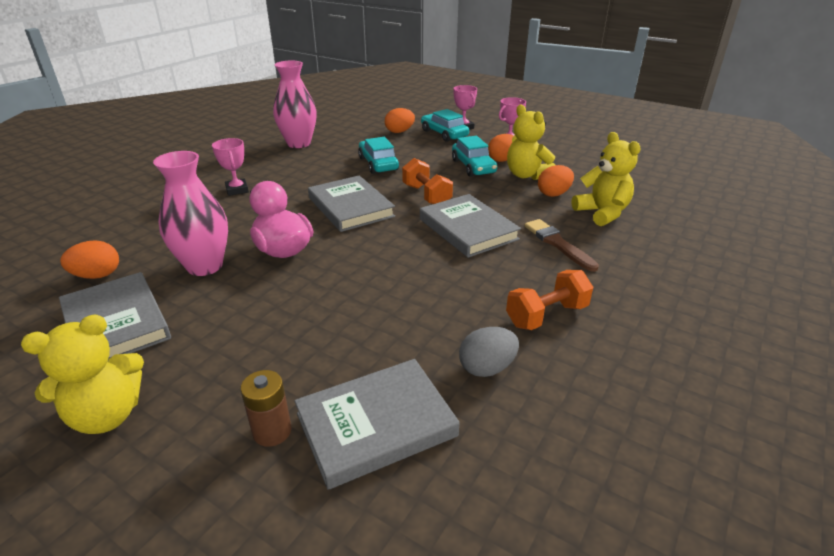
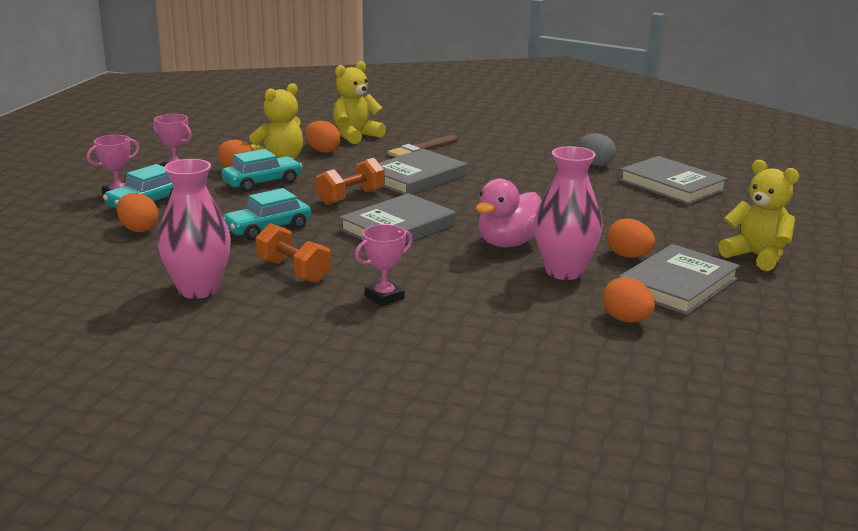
camera: 105 degrees left, 10 degrees down
(199, 311) = (628, 256): none -> orange egg
(272, 431) = (708, 208): brown battery -> none
(546, 315) = (525, 151): orange dumbbell -> orange dumbbell (293, 271)

